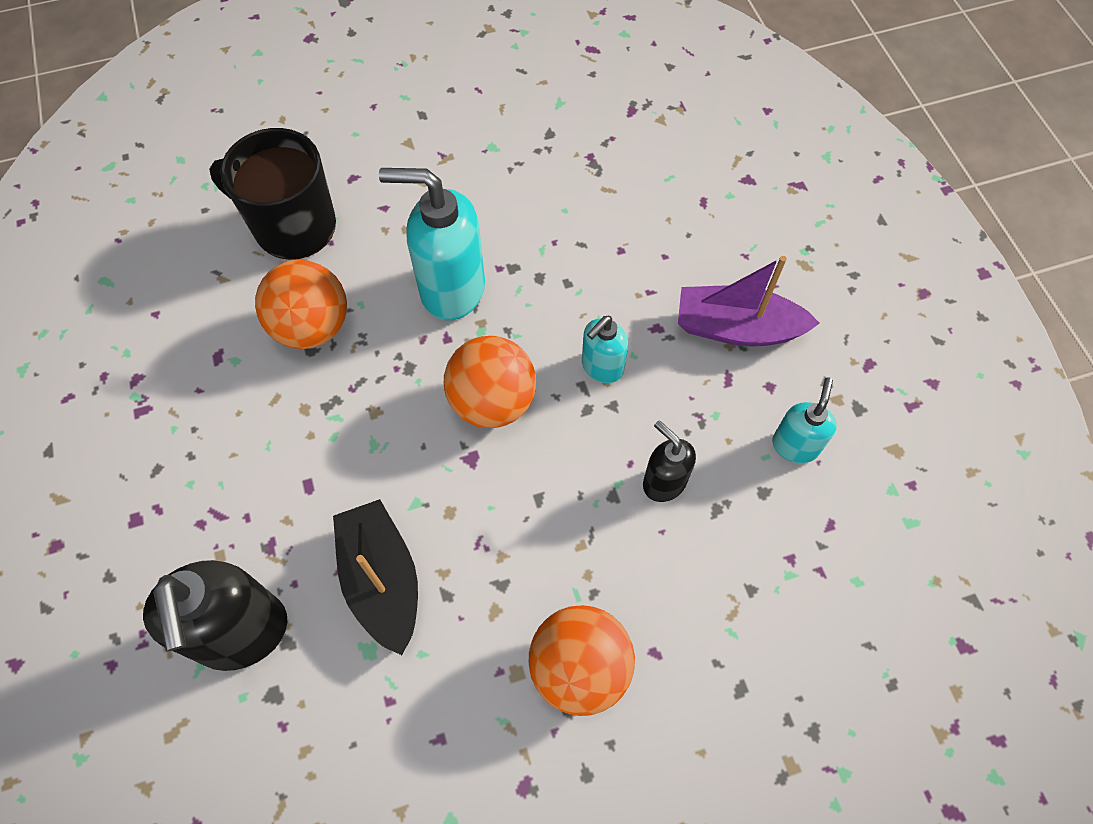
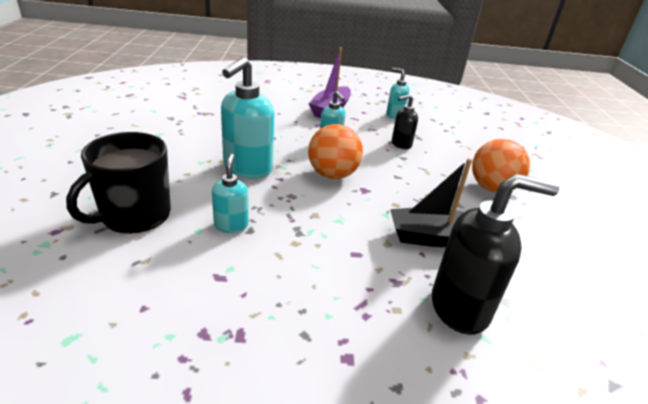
camera: 75 degrees left, 30 degrees down
(312, 327) = (231, 225): orange ball -> turquoise soap dispenser

